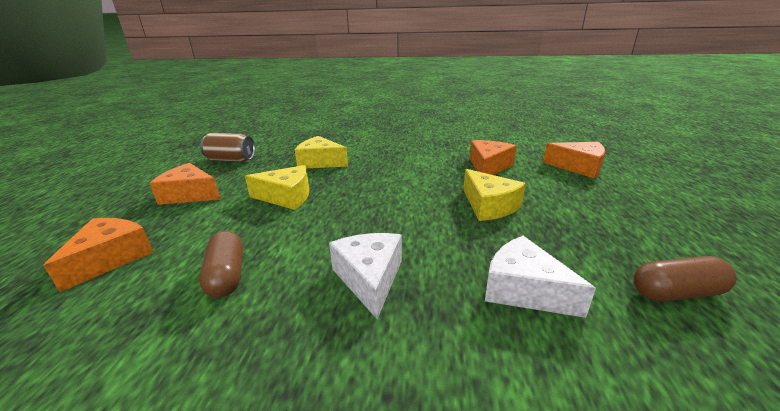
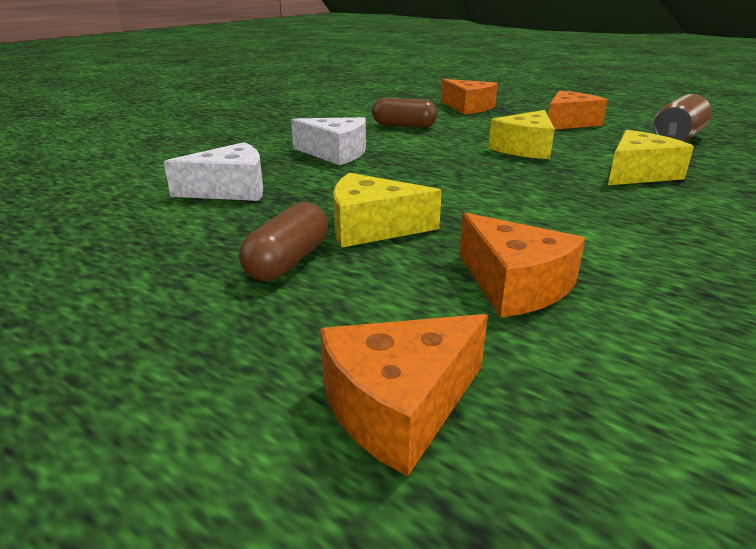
camera: 120 degrees right, 0 degrees up
(676, 293) = (97, 242): brown capsule -> brown capsule (288, 261)

